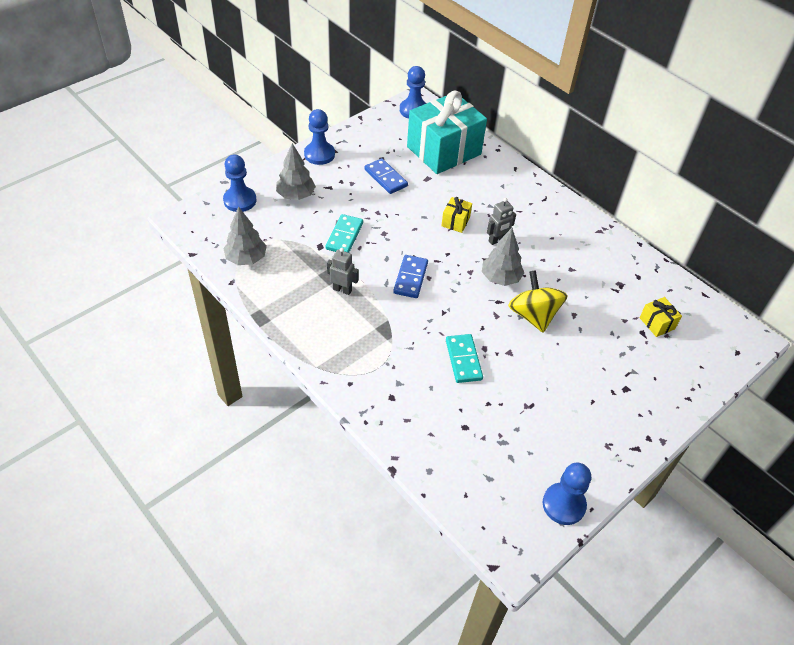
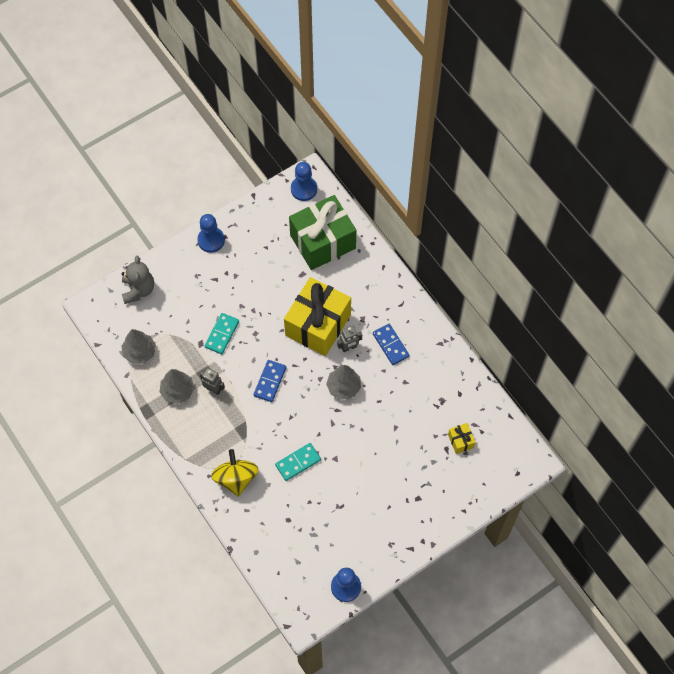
camera: 10 degrees right, 15 degrees up
(240, 200) = (138, 290): blue pawn -> grey teddy bear
(296, 195) = (186, 287): grey tree -> grey tree (178, 391)
(386, 178) = (266, 271): blue domino -> blue domino (390, 345)
(443, 150) = (322, 242): turquoise gift -> green gift
(455, 221) = (318, 325): yellow gift -> yellow gift, size x2.48
(463, 360) = (298, 462): turquoise domino -> turquoise domino turned 60 degrees clockwise
(533, 315) = (362, 426): yellow spinning top -> yellow spinning top (236, 478)

